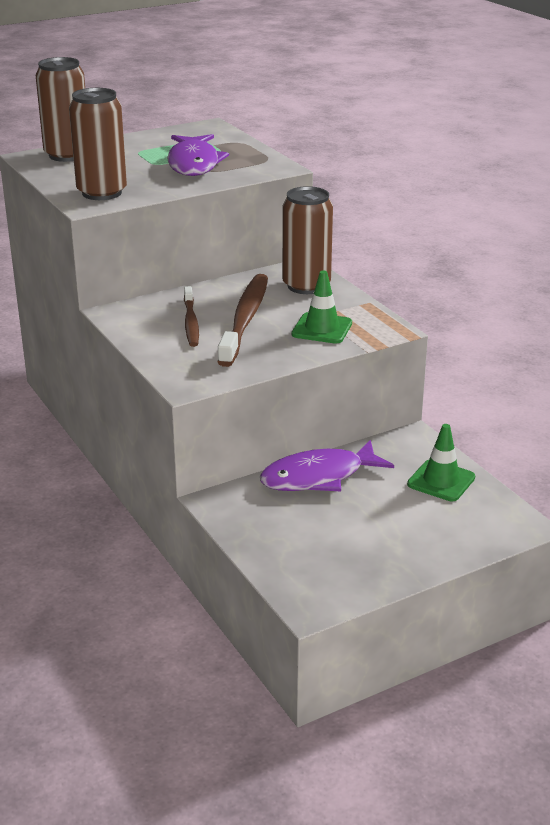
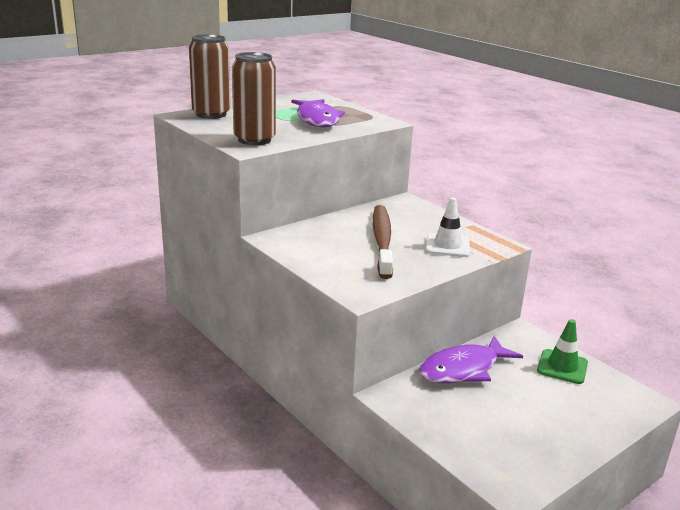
camera: 10 degrees left, 5 degrees down
(191, 323) = (339, 244): brown toothbrush -> none
(306, 286) = (416, 213): brown can -> none
(322, 329) = (447, 246): green traffic cone -> white traffic cone

